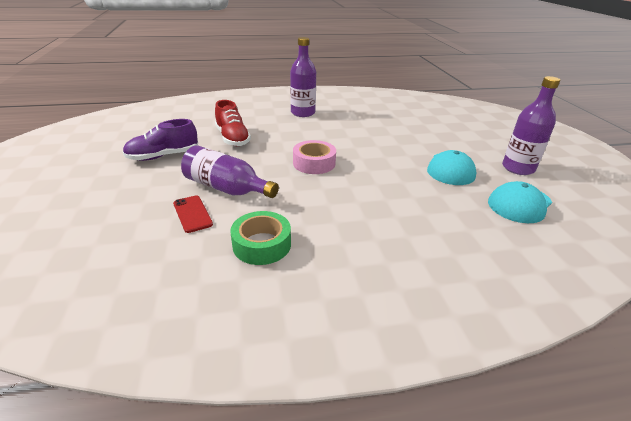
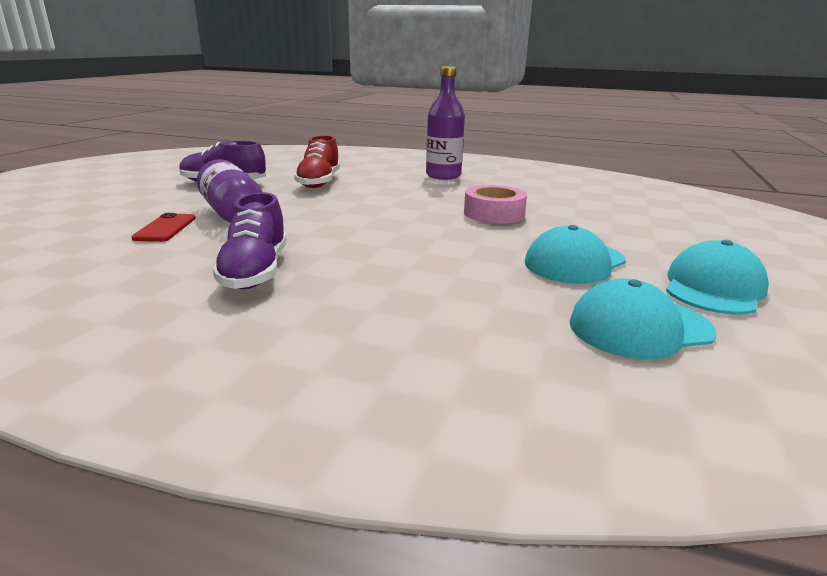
camera: 30 degrees right, 10 degrees down
(262, 244) = (181, 268): green tape -> none
(310, 231) = (255, 271): none -> purple shoe
(314, 163) = (375, 217): pink tape -> pink tape (494, 213)
(518, 168) = (713, 287): purple bottle -> turquoise cap

